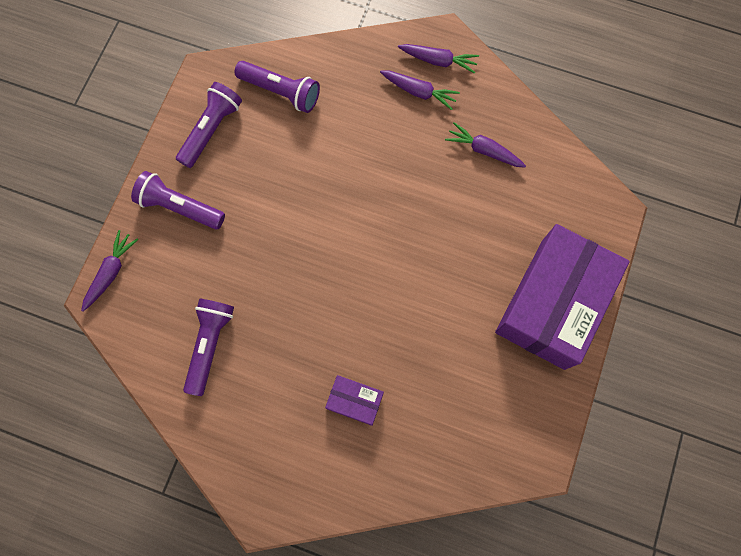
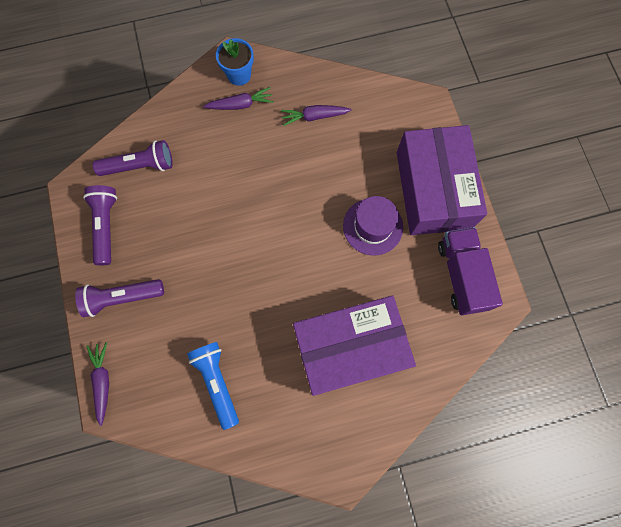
camera: 35 degrees left, 0 degrees up
(210, 344) = (217, 382): purple flashlight -> blue flashlight
(355, 401) = (349, 348): purple box -> purple box, size x2.36
(438, 61) = (239, 75): purple carrot -> blue flower pot
(463, 299) = (373, 226): none -> purple hat
(518, 409) = (461, 275): none -> purple truck

